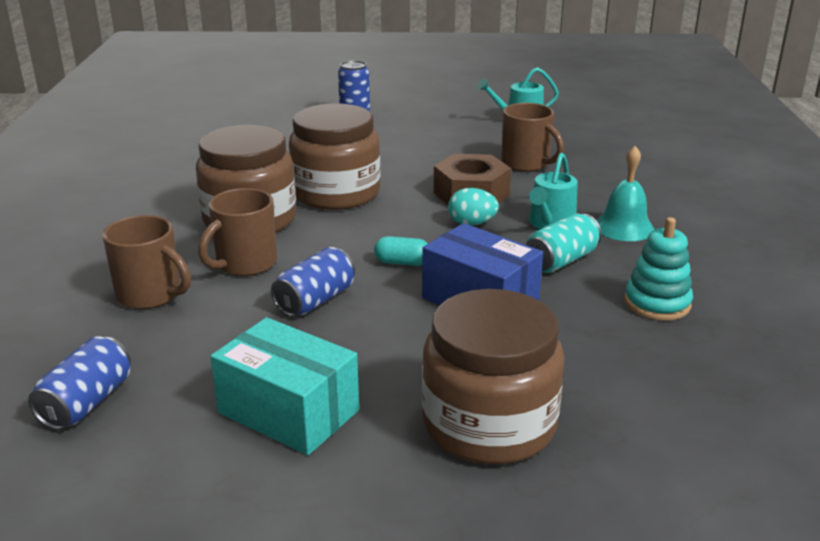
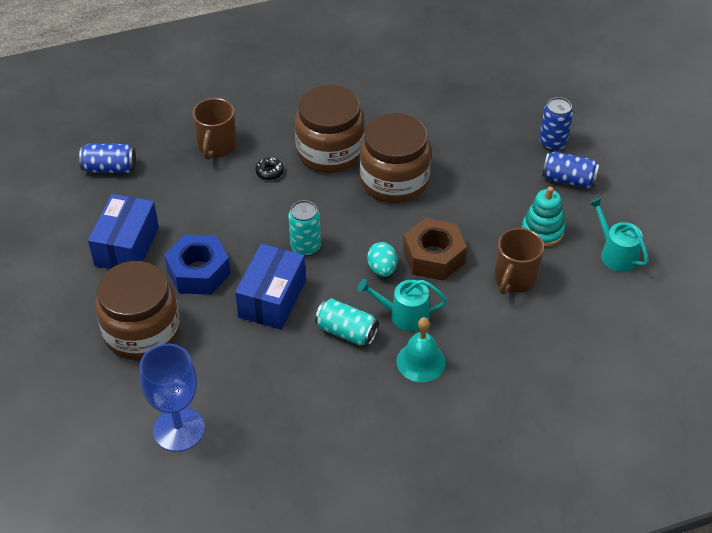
camera: 70 degrees right, 20 degrees up
(245, 264) = (269, 172): brown mug -> black donut
(289, 411) = (127, 246): turquoise box -> blue box
(315, 300) = (240, 220): blue can -> blue can (568, 180)
(393, 350) = (198, 272): none -> blue nut
(402, 262) = (305, 247): turquoise capsule -> turquoise can
(657, 303) = (307, 395): turquoise stacking toy -> turquoise stacking toy (542, 231)
(701, 418) = (179, 429): none -> blue goblet

